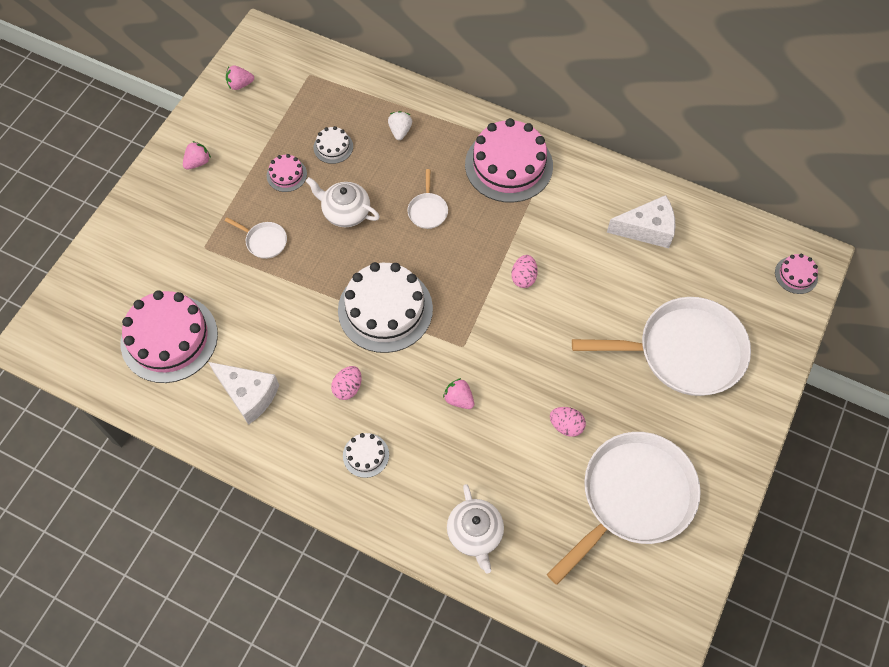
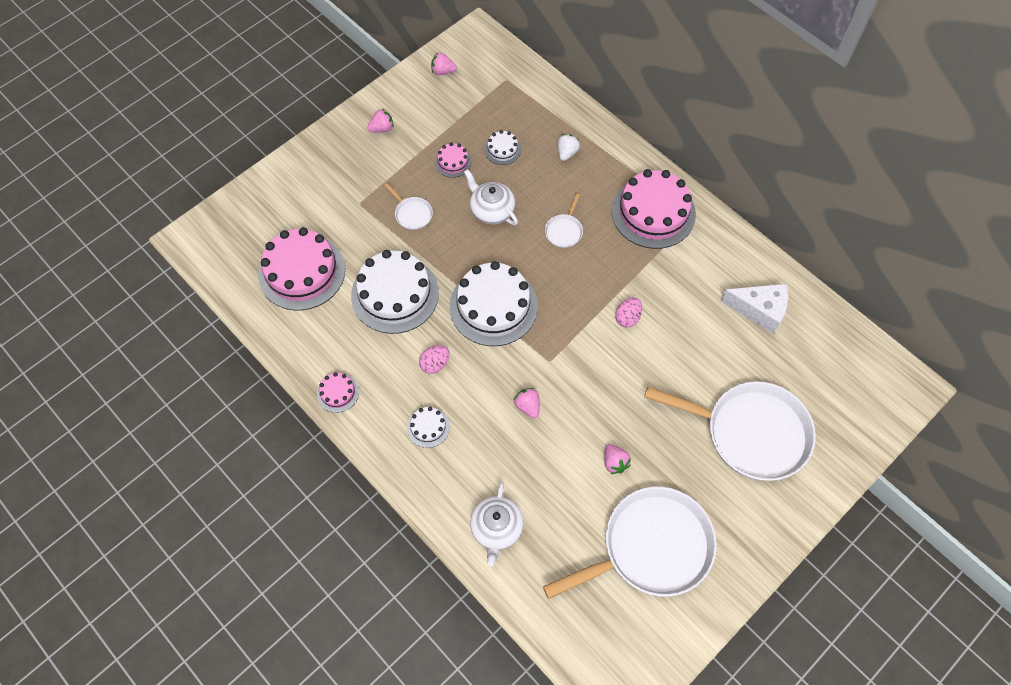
camera: 20 degrees right, 0 degrees up
(248, 394) = (349, 341): white cheese -> none
(278, 330) = (395, 294): none -> white cake
(566, 426) = (614, 462): pink egg -> pink strawberry
(796, 275) = (887, 397): pink cake -> pink cake (338, 393)

